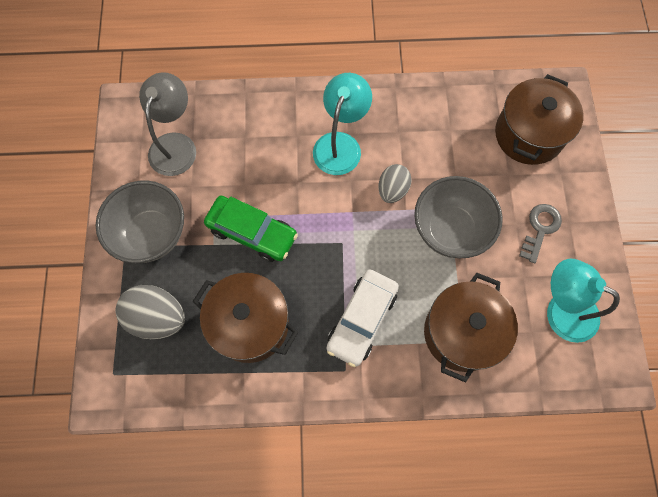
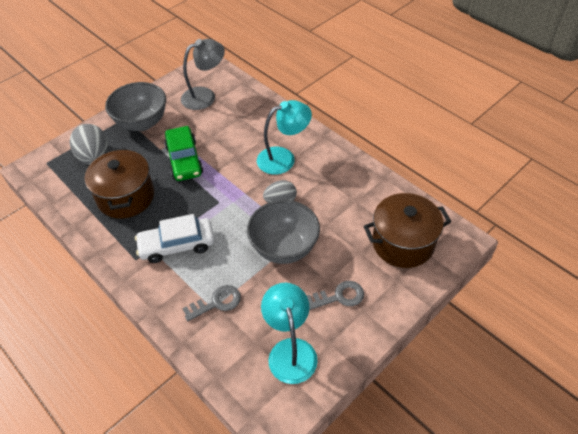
camera: 50 degrees right, 20 degrees down
(461, 333) = (217, 302): brown pot -> grey key

